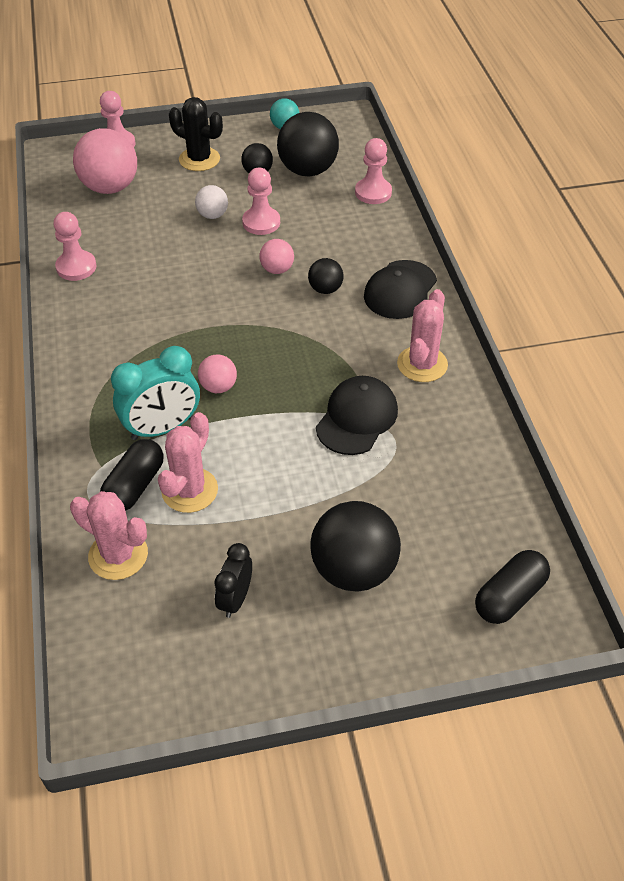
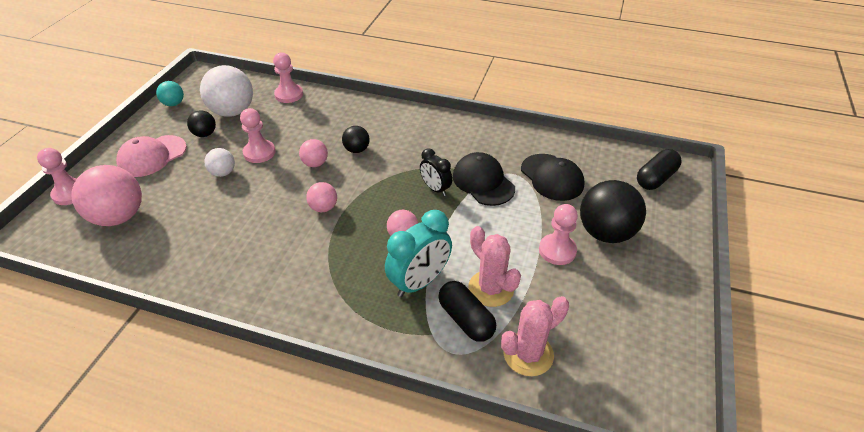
camera: 60 degrees left, 5 degrees down
(76, 267) = (192, 272): pink pawn -> pink pawn (557, 250)
(162, 428) = (419, 282): turquoise clock -> turquoise clock turned 45 degrees clockwise
(199, 159) = (152, 156): black cactus -> pink cap
(216, 308) = (323, 208): none -> pink ball
(235, 599) = (602, 300): black clock -> black clock (435, 189)
(308, 170) = (232, 112): black ball -> white ball
(400, 290) = (389, 120): black cap -> black cap (552, 177)
(422, 364) = (459, 138): pink cactus -> none
(509, 596) = (655, 178): black capsule -> black capsule turned 60 degrees clockwise

